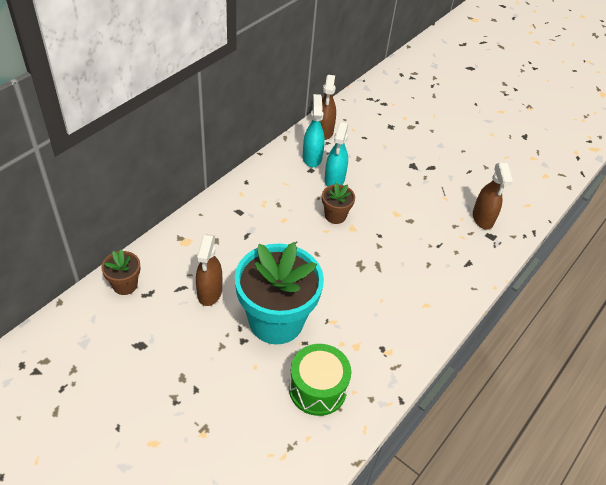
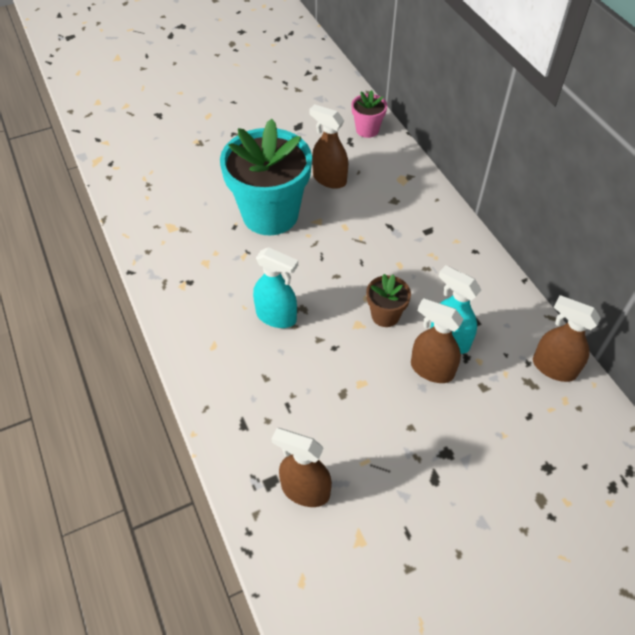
camera: 120 degrees right, 5 degrees up
(125, 285) = (367, 130): brown flower pot -> pink flower pot
(312, 158) = (500, 332): turquoise spray bottle -> turquoise spray bottle (276, 317)
(317, 388) = (183, 218): green drum -> none
(362, 183) = (431, 369): none -> brown spray bottle

